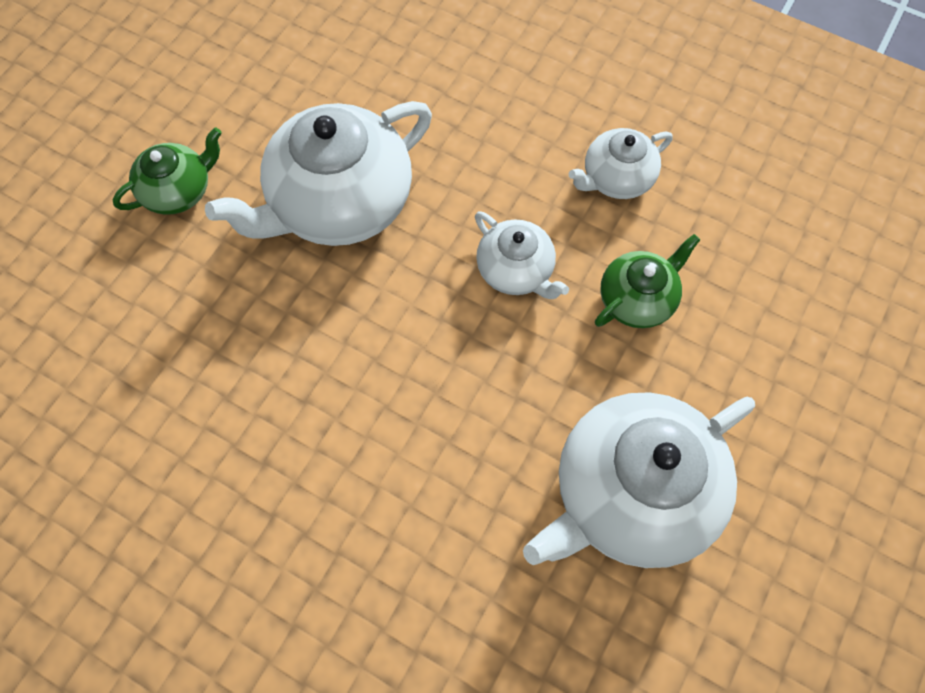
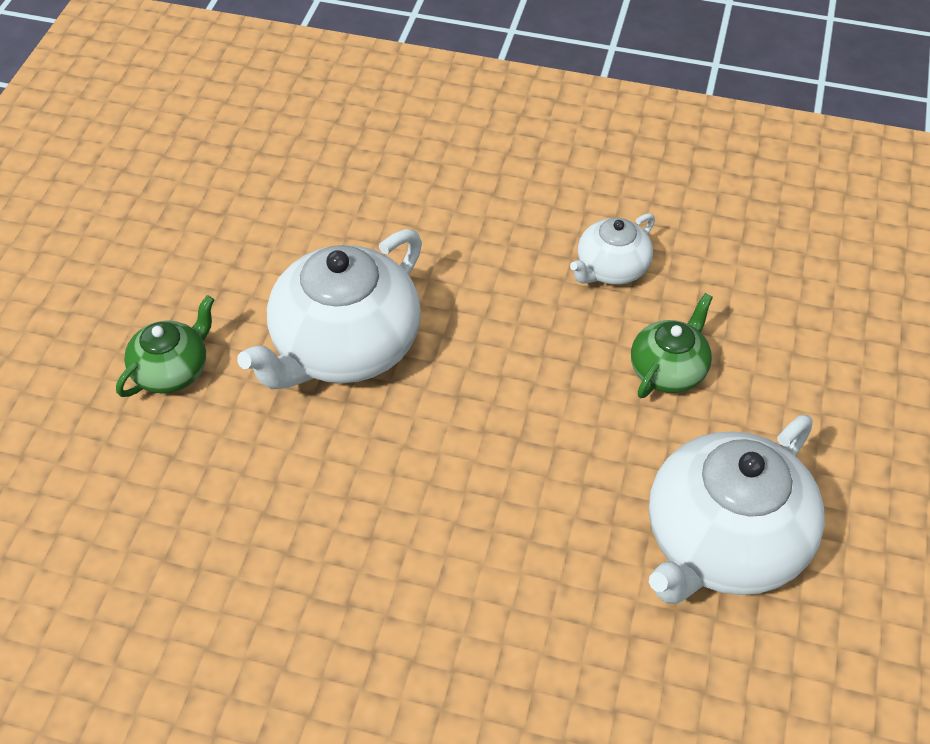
camera: 15 degrees left, 15 degrees down
(516, 270) = (543, 370): white teapot -> none

